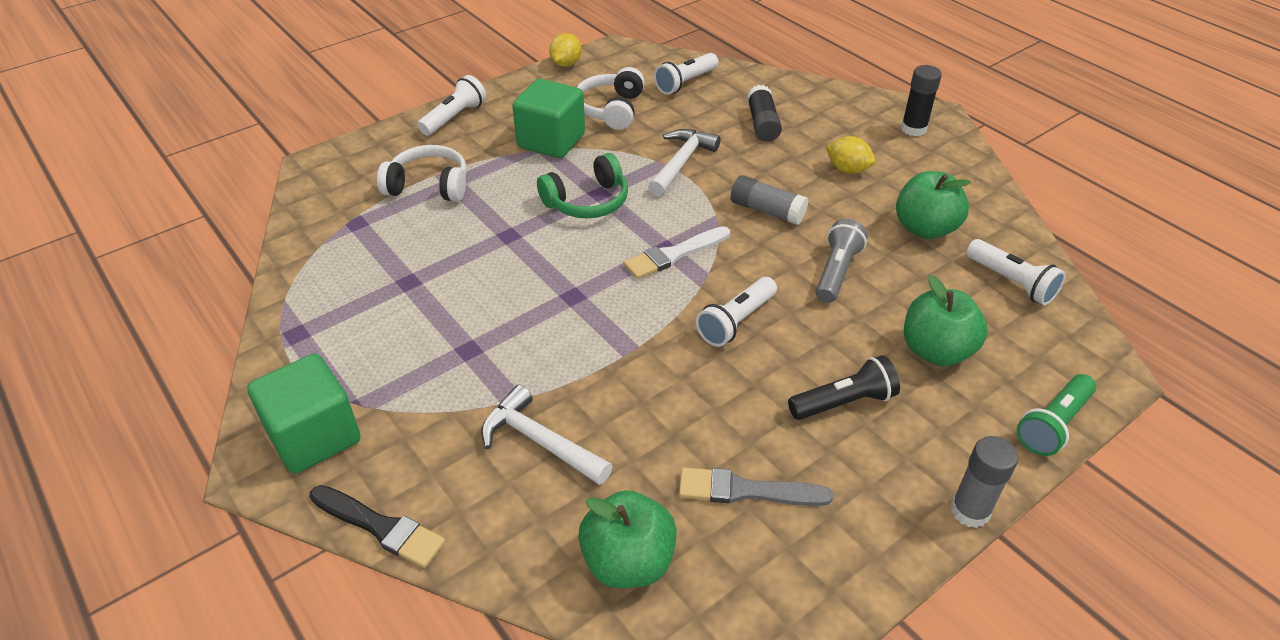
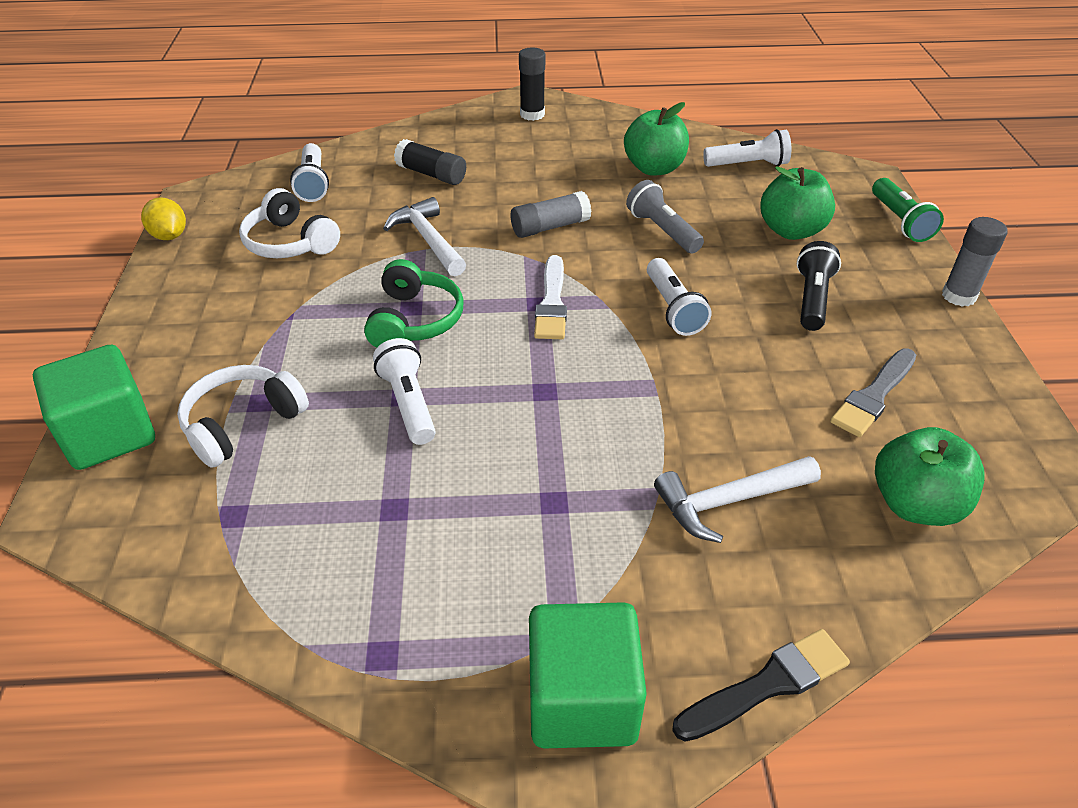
camera: 55 degrees left, 0 degrees up
(454, 117) = (143, 352): white flashlight -> white flashlight (408, 403)
(551, 141) = (286, 302): green cube -> green cube (110, 434)
(847, 169) = (544, 165): yellow lemon -> none

